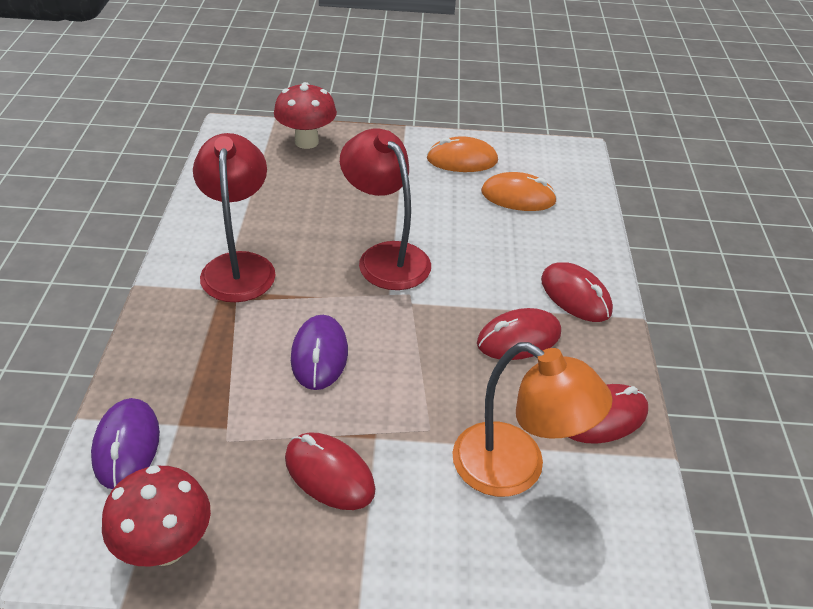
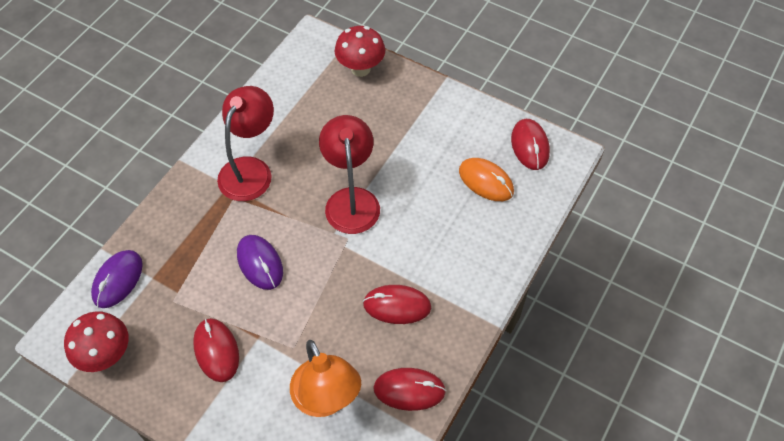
camera: 30 degrees right, 15 degrees up
(319, 355) = (260, 263): purple mouse -> purple mouse turned 60 degrees counterclockwise
(462, 160) = (467, 128): orange mouse -> none
(575, 296) = (463, 288): red mouse -> red mouse (530, 146)

